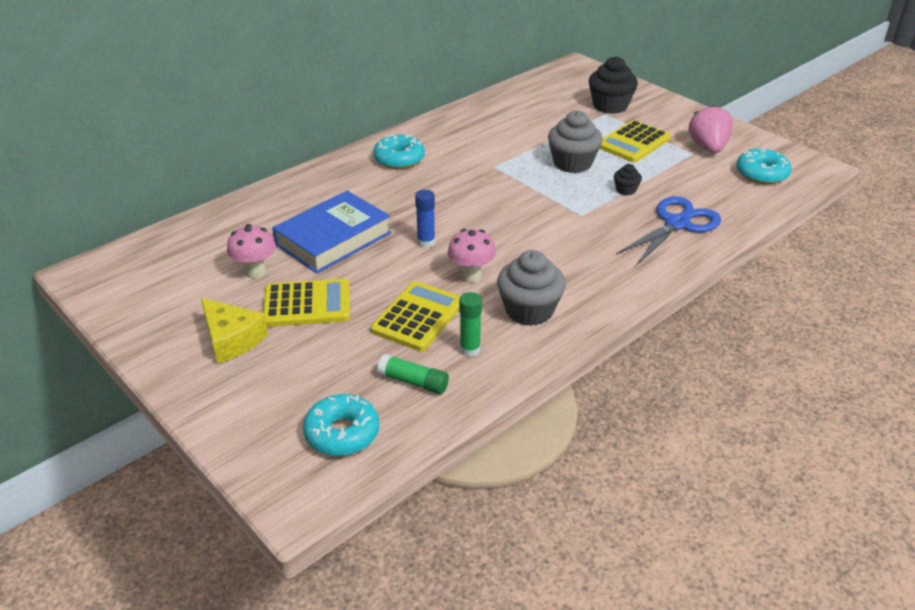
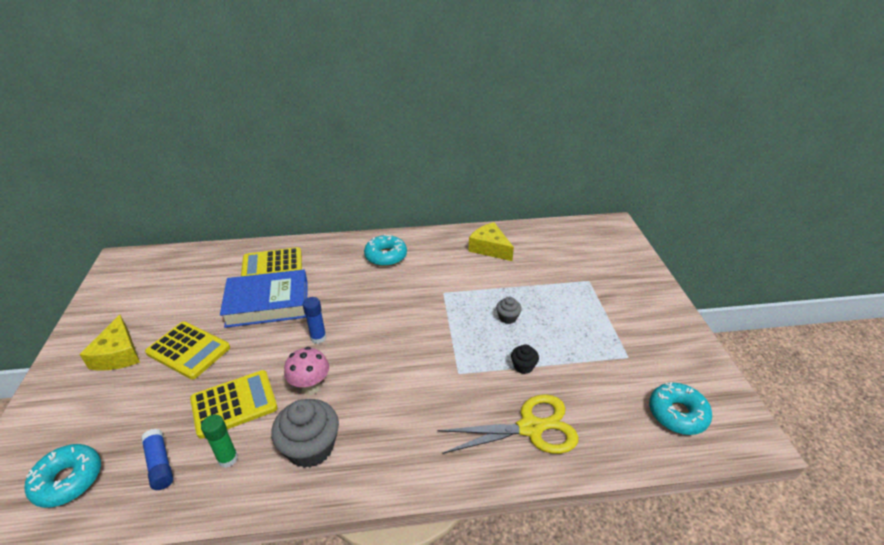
camera: 35 degrees right, 0 degrees up
(255, 272) = (195, 307): pink mushroom -> none
(413, 382) = (160, 464): green glue stick -> blue glue stick
(491, 119) = (489, 248): none -> yellow cheese
(572, 163) = (507, 317): grey cupcake -> grey cupcake, size x0.50
(610, 106) = (601, 274): black cupcake -> none
(633, 142) = (583, 320): yellow calculator -> yellow calculator (272, 265)
(677, 224) = (530, 428): blue scissors -> yellow scissors
(708, 148) = (650, 357): pink strawberry -> none

